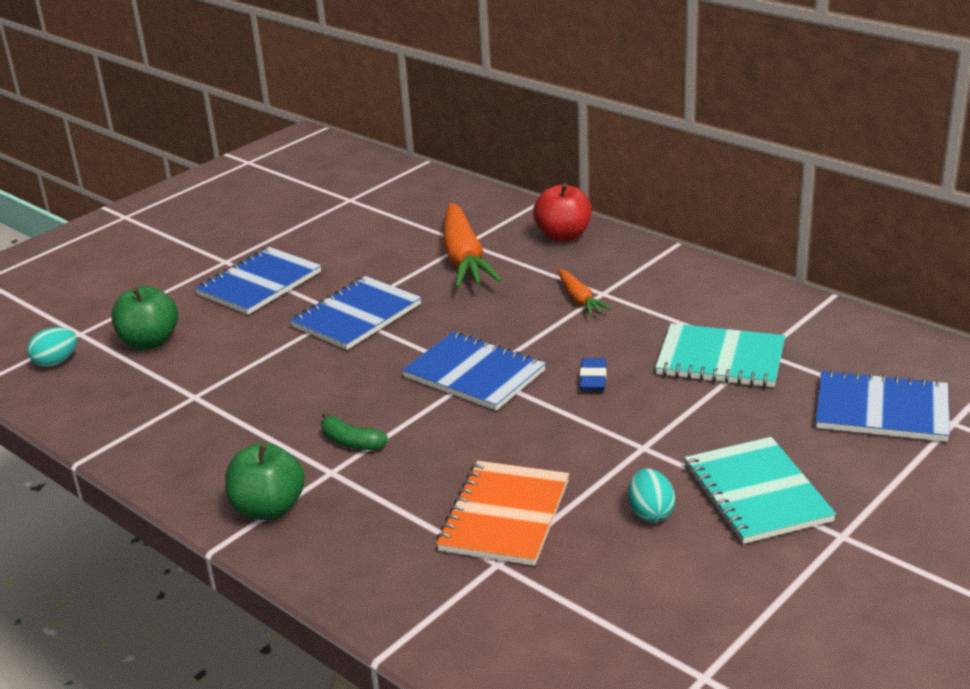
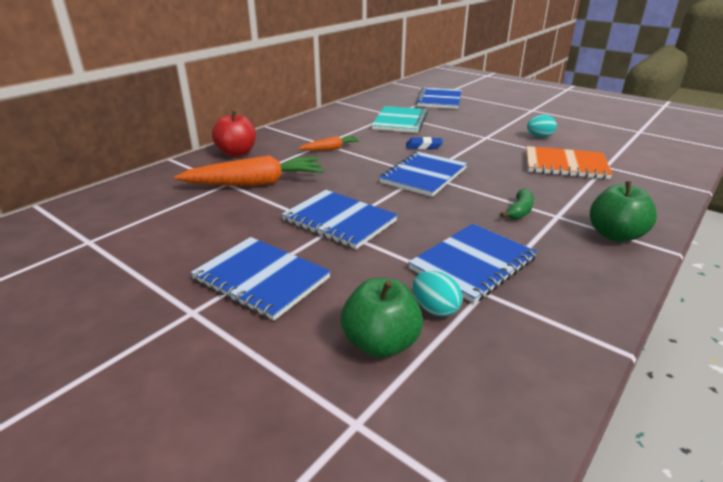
camera: 95 degrees left, 0 degrees up
(56, 362) = (436, 431): turquoise egg -> turquoise egg (435, 309)
(243, 394) = (473, 264): none -> blue notebook
(756, 493) = (512, 120): turquoise notebook -> none

